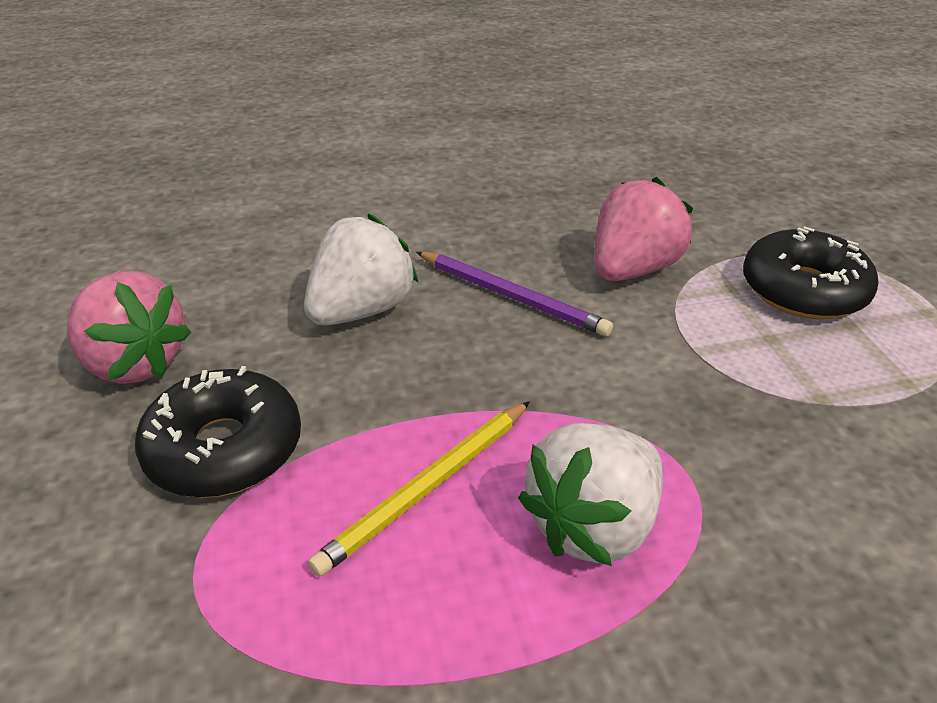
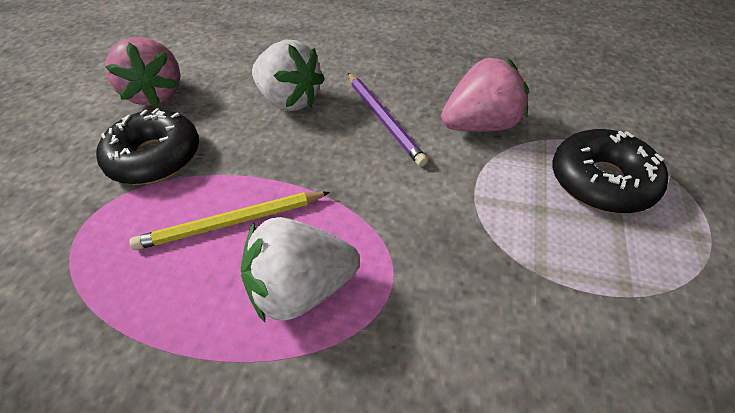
camera: 30 degrees right, 10 degrees up
(362, 310) = (289, 100): white strawberry -> white strawberry turned 60 degrees clockwise

